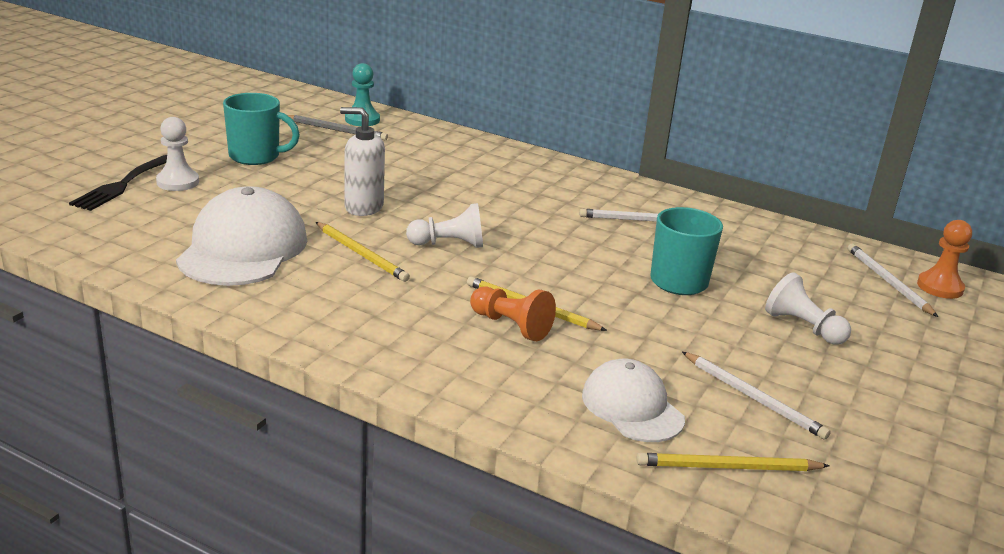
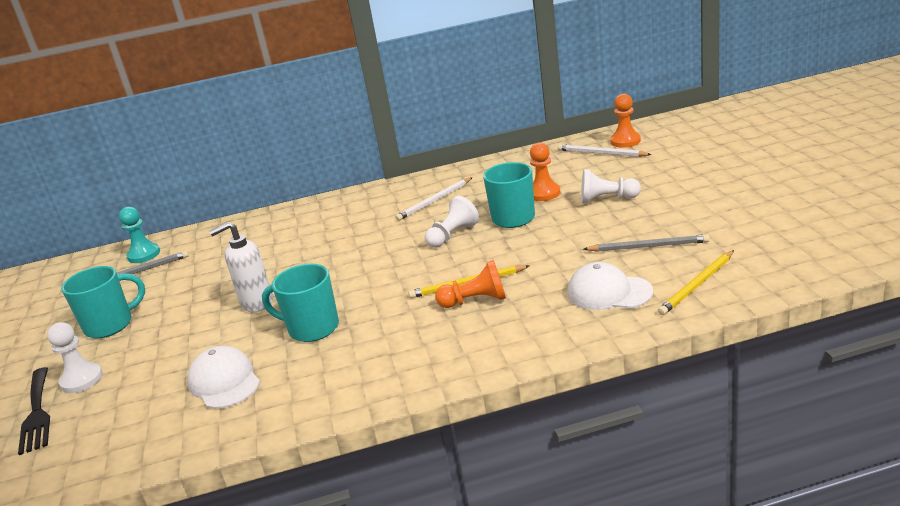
camera: 35 degrees left, 0 degrees up
(243, 248) = (224, 382): white cap -> white cap, size x0.62
(361, 254) = (312, 328): yellow pencil -> turquoise mug
(449, 244) = (354, 285): white pawn -> white pawn (452, 235)
(752, 280) = (544, 193): none -> orange pawn
(753, 398) = (648, 246): white pencil -> grey pencil

